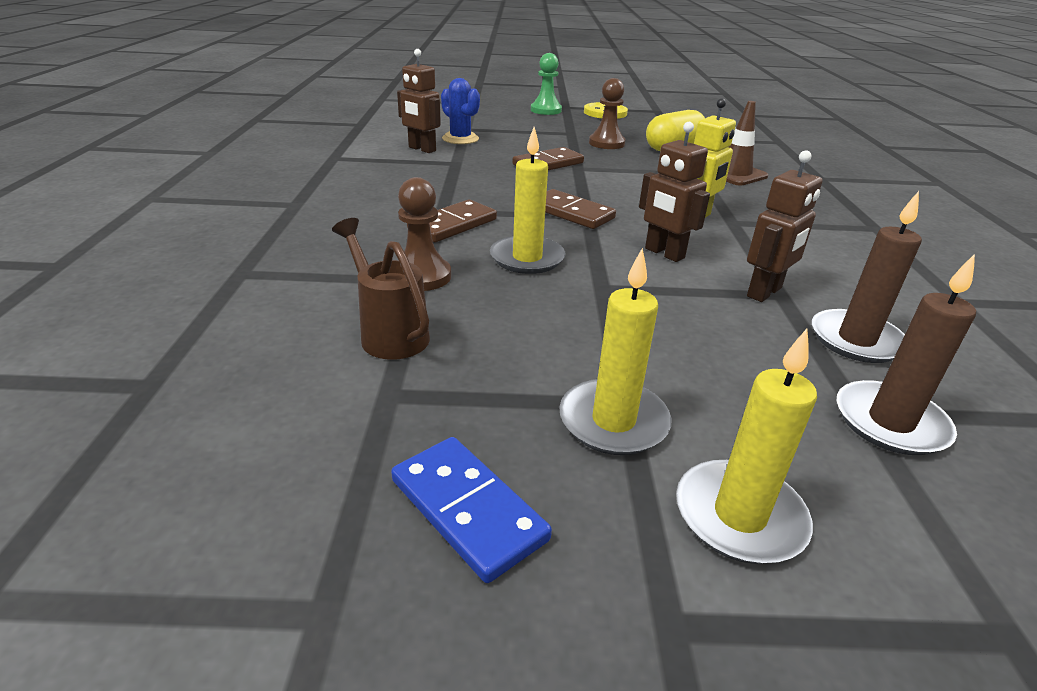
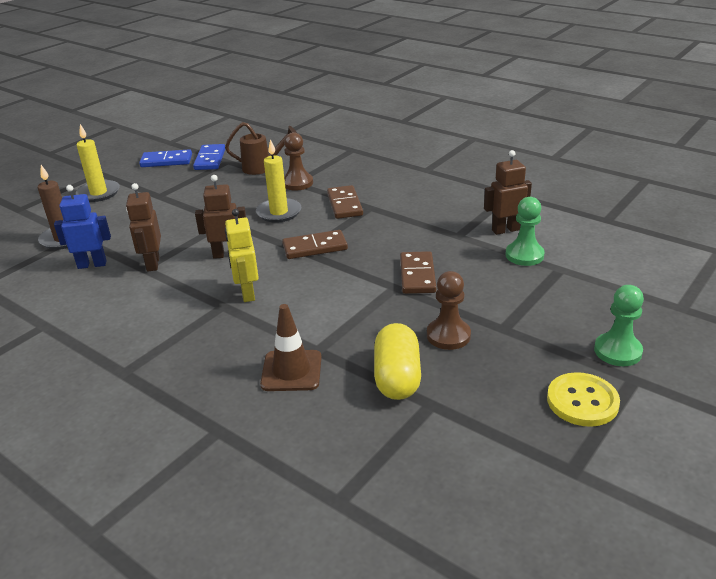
camera: 130 degrees right, 0 degrees up
(399, 427) = (210, 159): none -> blue domino
(460, 139) = (524, 255): blue cactus -> green pawn
(613, 421) = (156, 190): yellow candle -> none
(856, 340) = (92, 264): brown candle -> blue robot

